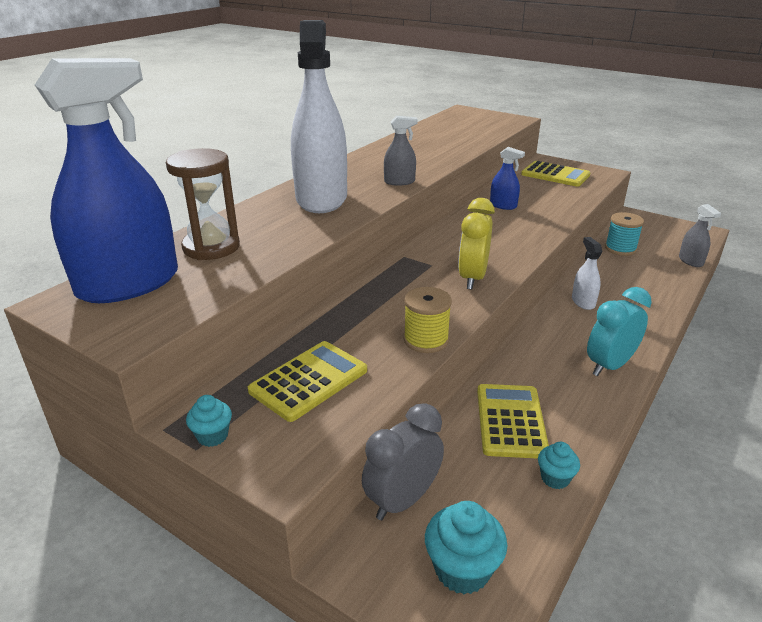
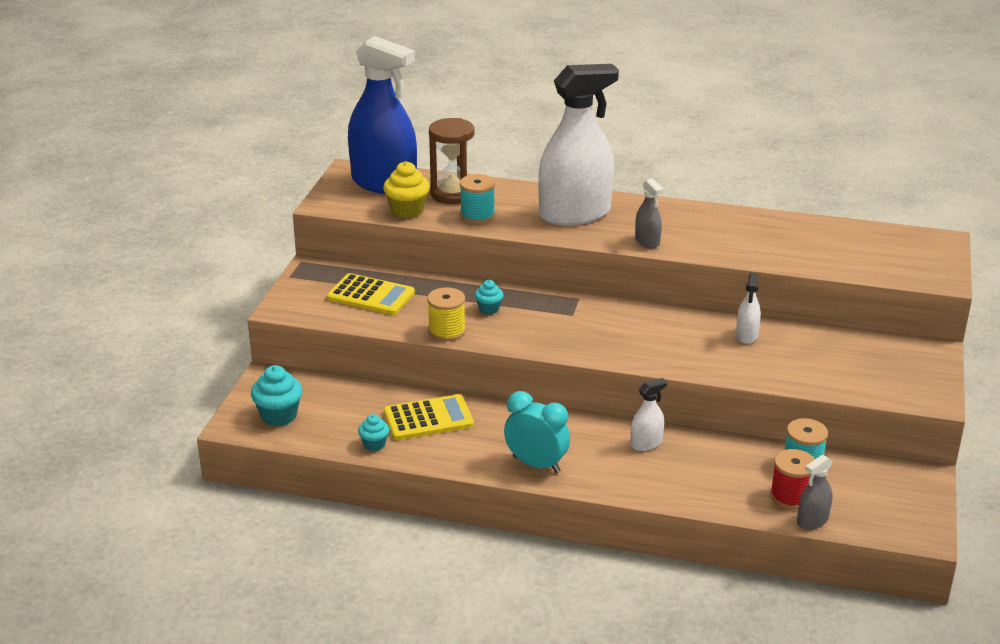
camera: 70 degrees right, 0 degrees up
(212, 436) = (302, 278): turquoise cupcake -> turquoise cupcake (489, 309)
(219, 280) = (407, 211): none -> yellow cupcake
(276, 242) = (477, 215): none -> turquoise spool
(402, 500) = (324, 385): grey clock -> none
(472, 278) = (561, 338): yellow clock -> none
(503, 205) = (746, 335): blue spray bottle -> white spray bottle
(555, 175) = (884, 362): yellow calculator -> none
(661, 262) = (790, 496): none -> red spool

